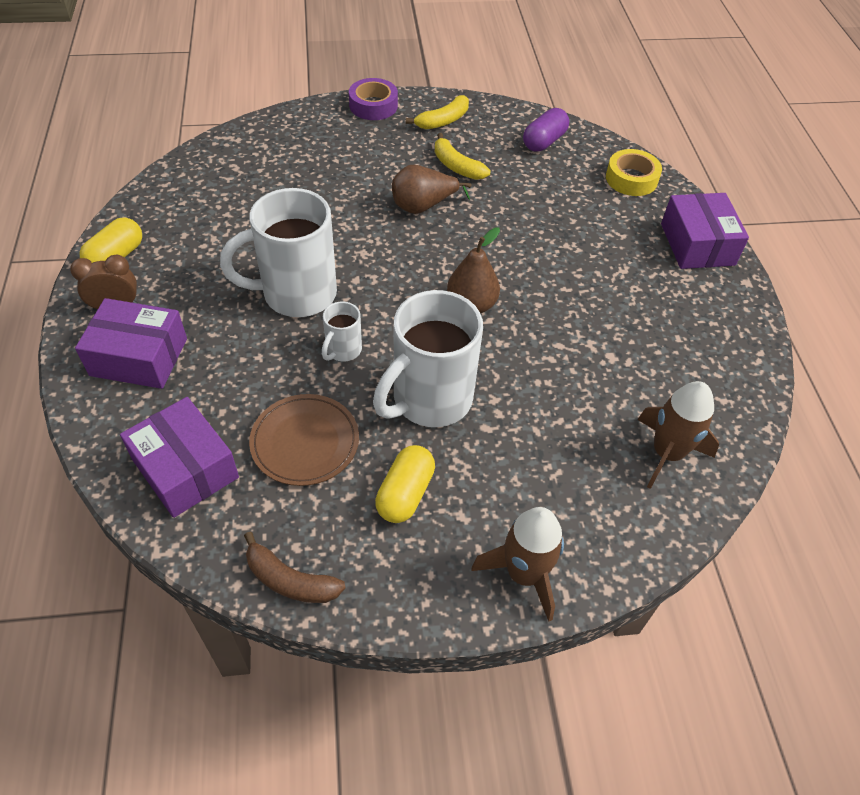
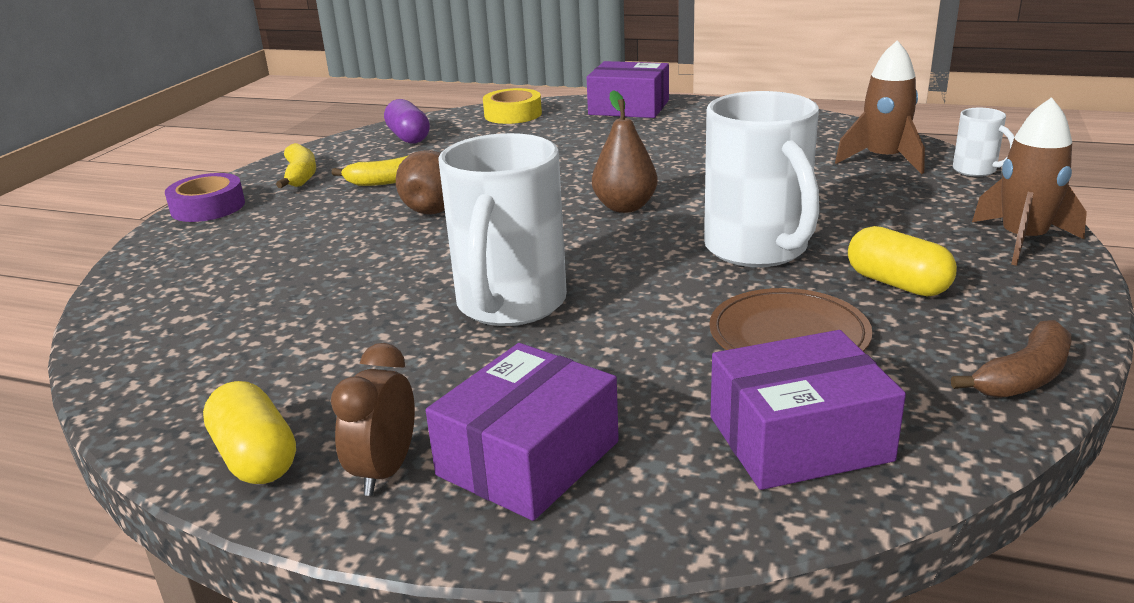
camera: 60 degrees left, 25 degrees down
(343, 350) = (641, 288): white mug -> white mug (976, 170)

